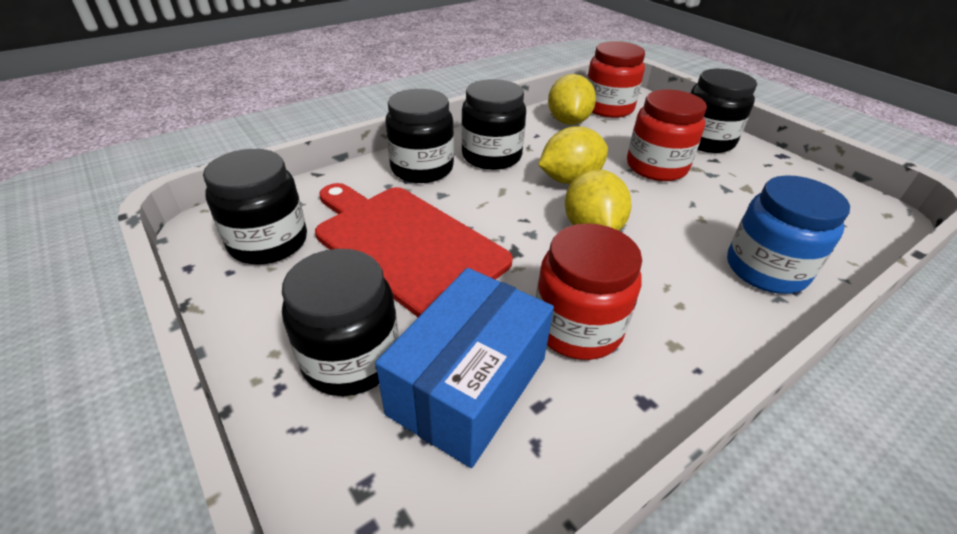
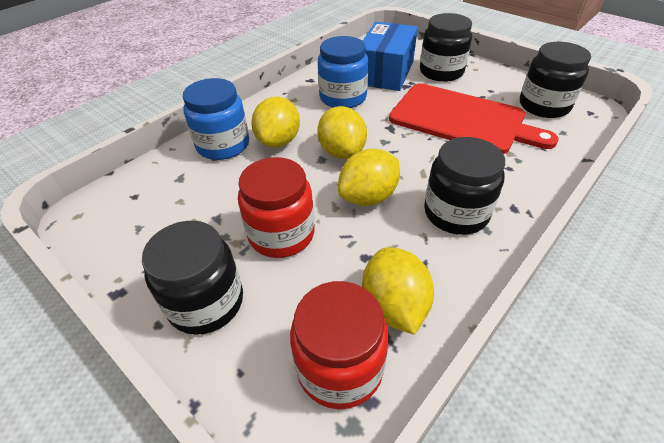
camera: 170 degrees right, 5 degrees up
(422, 168) = (508, 183): black jar -> none
(577, 327) = (343, 97): red jar -> blue jar
(682, 260) = (278, 141): none -> yellow lemon

